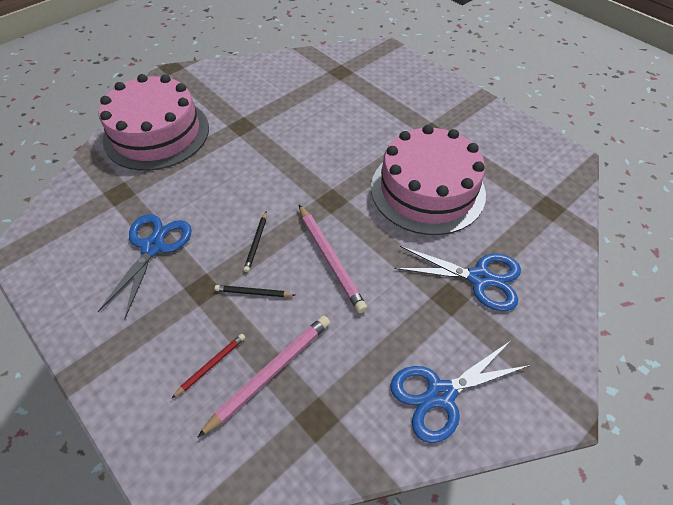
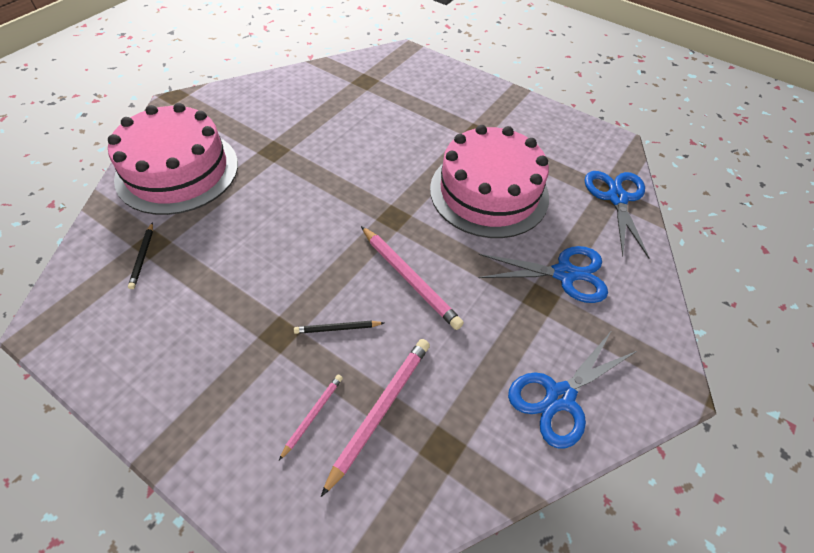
camera: 15 degrees left, 0 degrees up
(153, 246) = (209, 297): blue scissors -> blue scissors (616, 198)
(211, 365) = (313, 415): red pencil -> pink pencil
(256, 243) = (325, 274): black pencil -> black pencil (143, 257)

